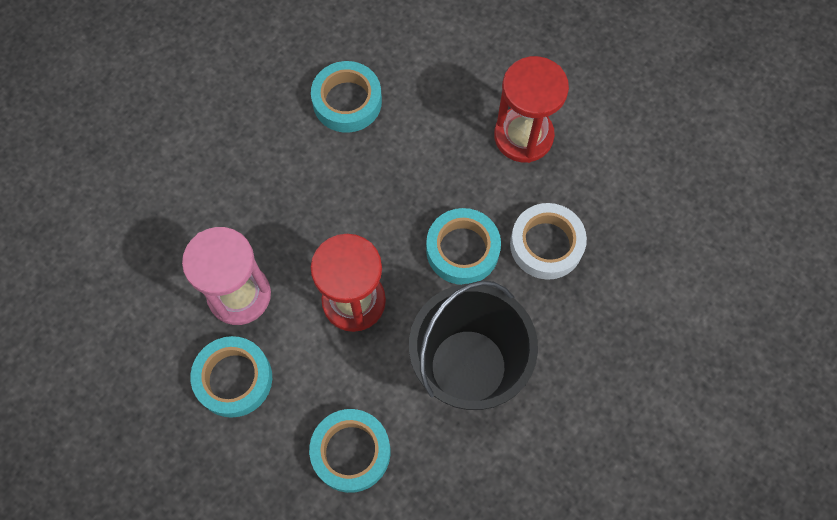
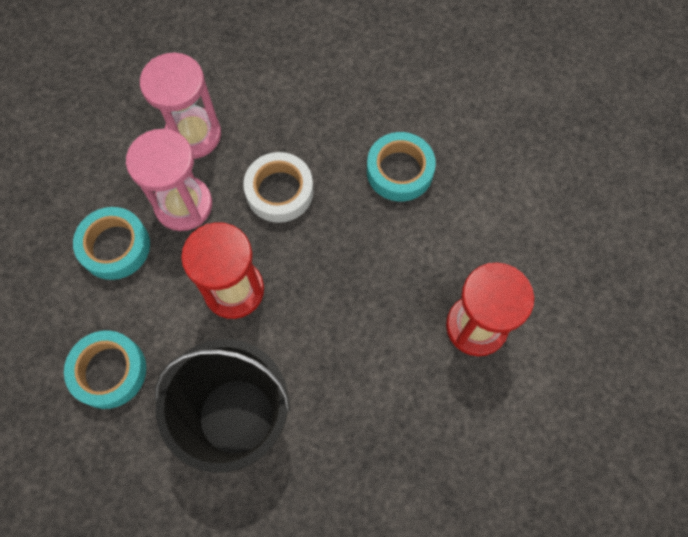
camera: 55 degrees right, 0 degrees up
(175, 244) = (193, 135): none -> pink hourglass
(462, 250) = (336, 344): turquoise tape -> none
(546, 244) = (390, 411): white tape -> white tape (279, 191)

